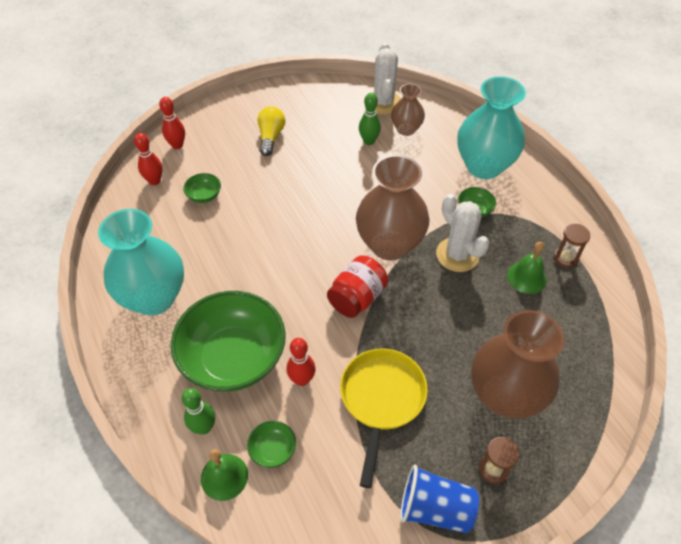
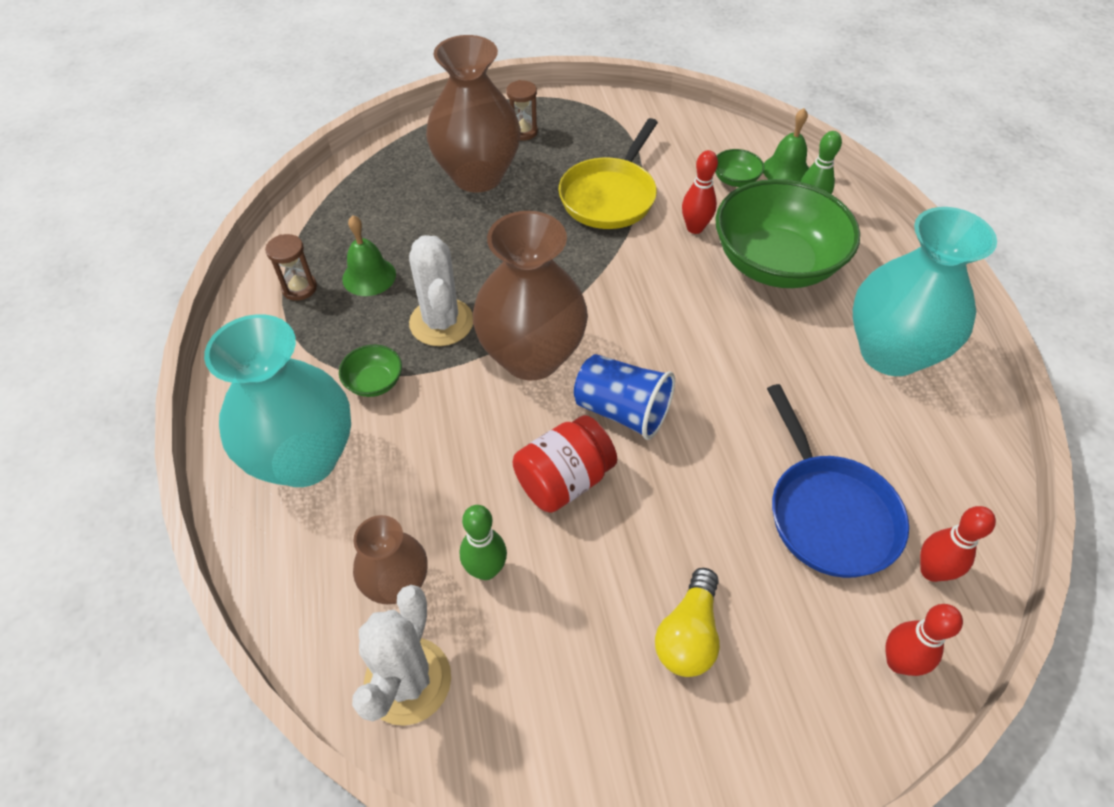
camera: 165 degrees left, 0 degrees up
(204, 195) = (828, 513): green bowl -> blue pan
(357, 298) = (604, 297): red jar -> red jar (564, 480)
(435, 508) = (589, 119): blue cup -> blue cup (622, 411)

